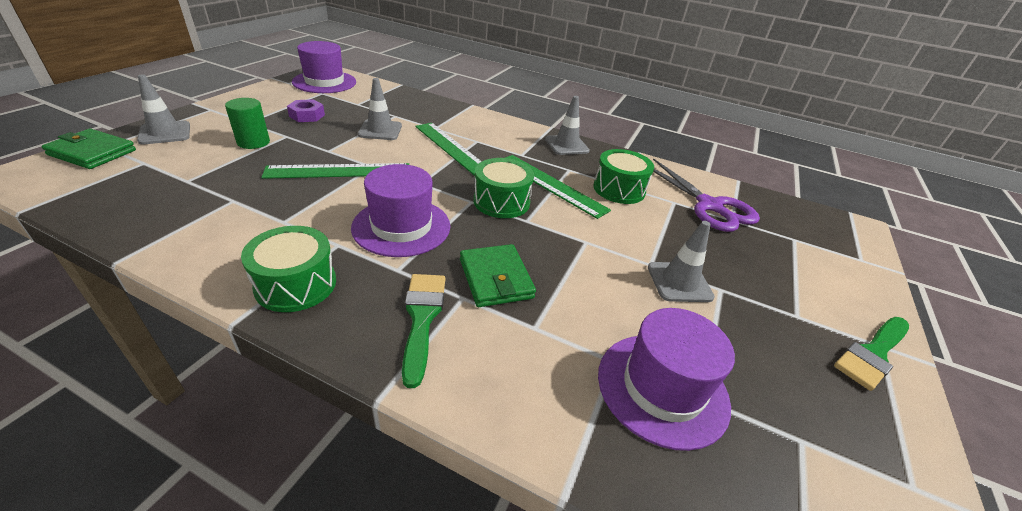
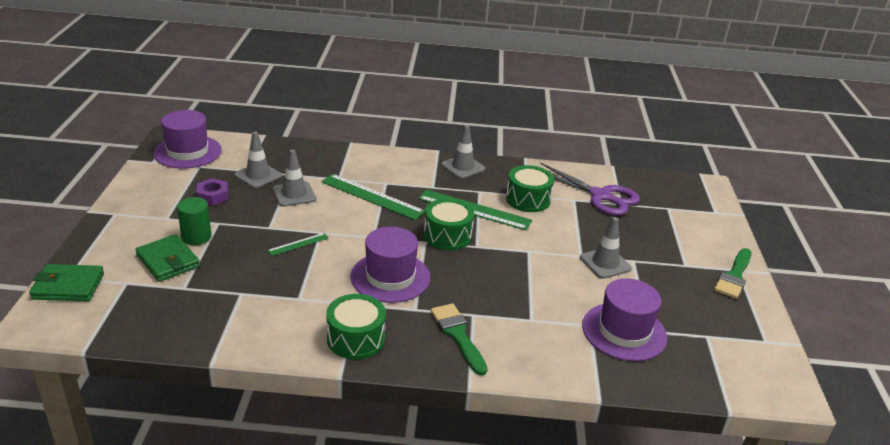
camera: 20 degrees left, 5 degrees down
(165, 133) = (106, 250): grey traffic cone -> grey traffic cone (258, 175)
(339, 171) = (298, 244): green ruler -> green ruler, size x0.49
(496, 278) = (485, 296): green wallet -> green wallet (168, 261)

